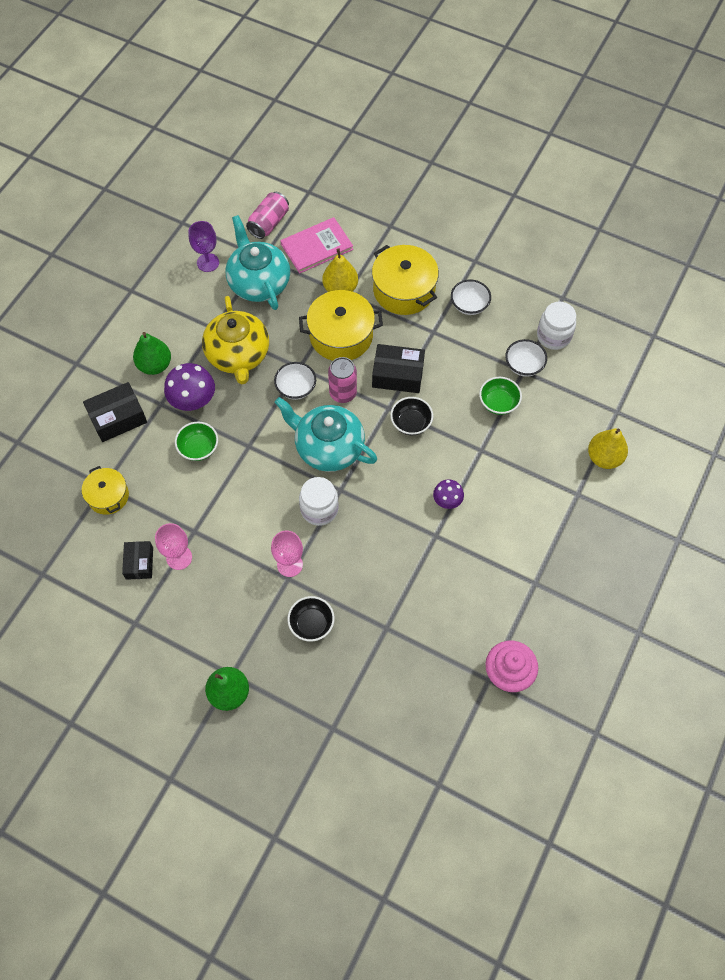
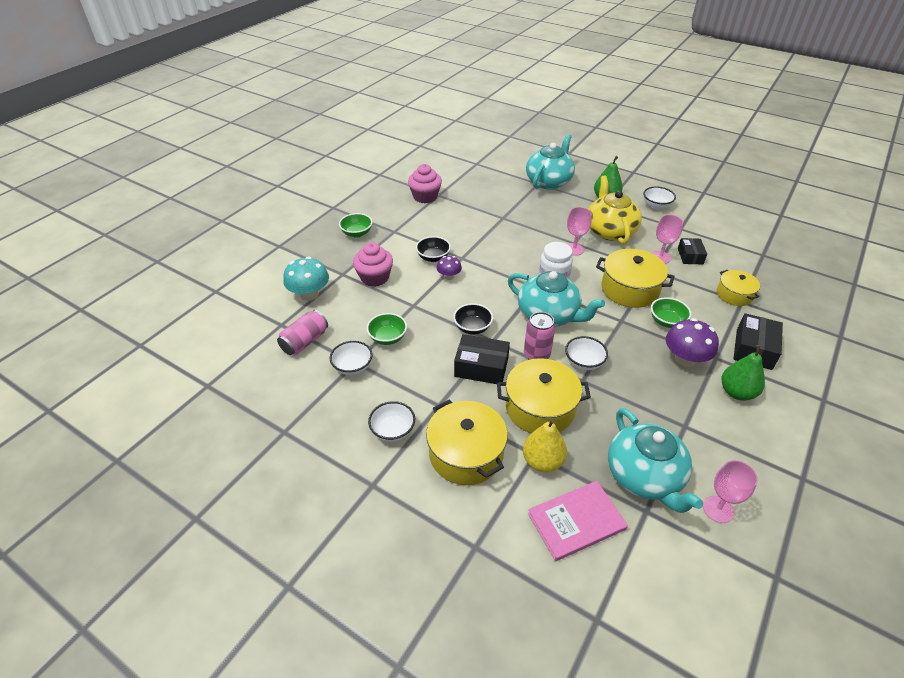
camera: 175 degrees left, 20 degrees down
(118, 418) = (753, 349): black box -> black box turned 45 degrees counterclockwise
(155, 679) = (656, 205): none -> white bowl
(208, 262) = (718, 509): purple goblet -> pink goblet
(230, 495) = (629, 289): none -> yellow pot
(238, 355) = (649, 396): yellow teapot -> yellow teapot (609, 231)
(269, 223) = (648, 566): pink can -> pink can (305, 341)
(311, 624) = (555, 222): black bowl -> black bowl (433, 257)
(315, 735) = (549, 181): none -> turquoise teapot
(536, 491) = (374, 277): none -> pink cupcake
(553, 336) = (311, 392): white jar -> none
(584, 574) = (357, 233): none -> green bowl
(604, 457) = (309, 294): yellow pear -> turquoise mushroom

